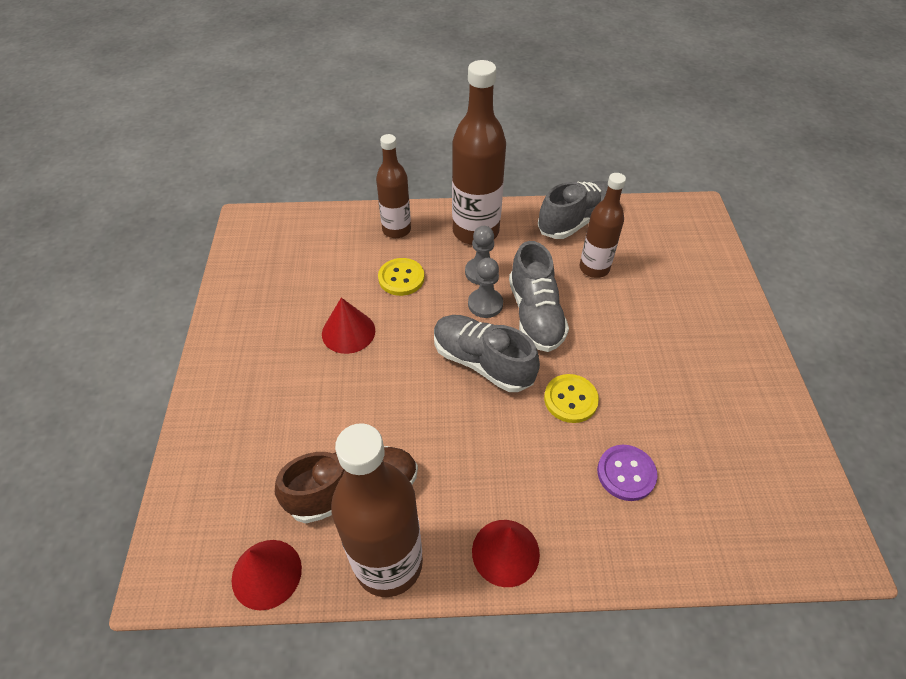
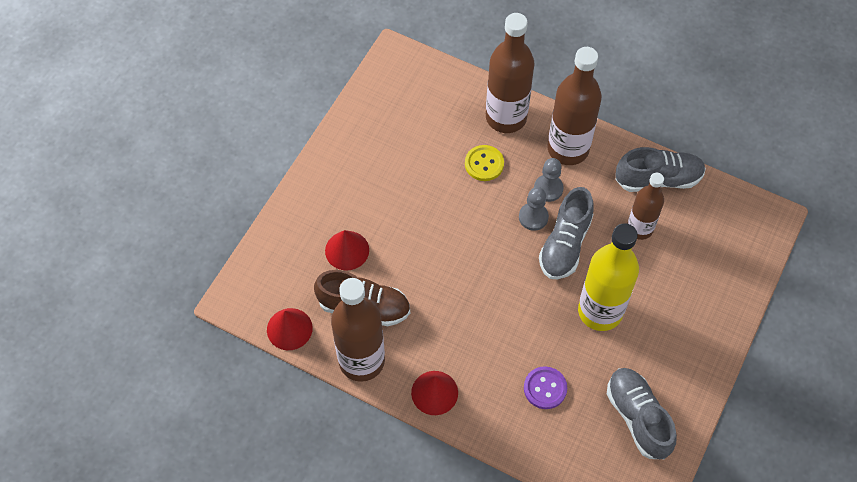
camera: 30 degrees right, 10 degrees up
(348, 332) = (421, 190): red cone -> red cone (347, 250)
(396, 230) = (506, 117): brown bottle -> brown bottle, size x1.62
(482, 362) = (501, 262): grey shoe -> grey shoe (638, 417)
(570, 399) = (544, 321): yellow button -> none
(618, 361) = (600, 311): none -> yellow bottle

